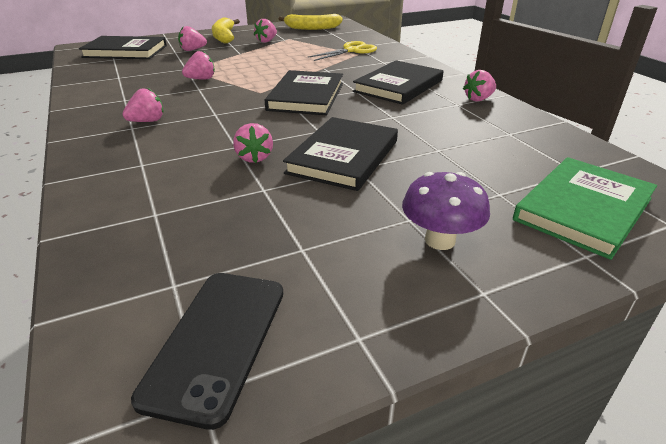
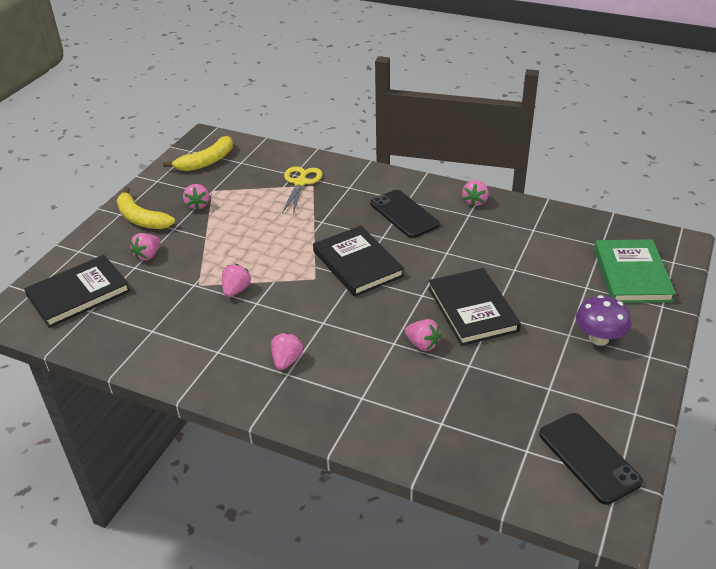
camera: 40 degrees left, 5 degrees up
(398, 86) = (404, 214): black book -> black phone

